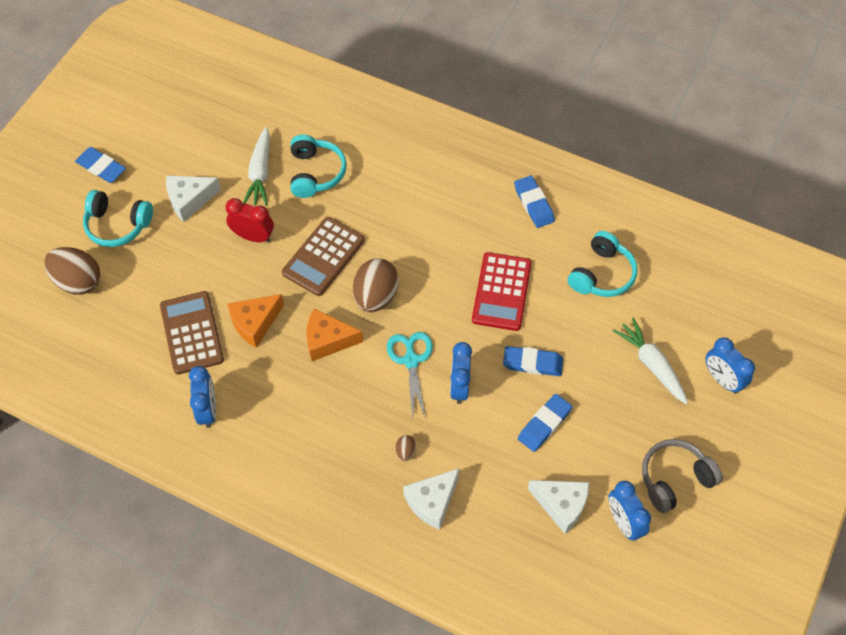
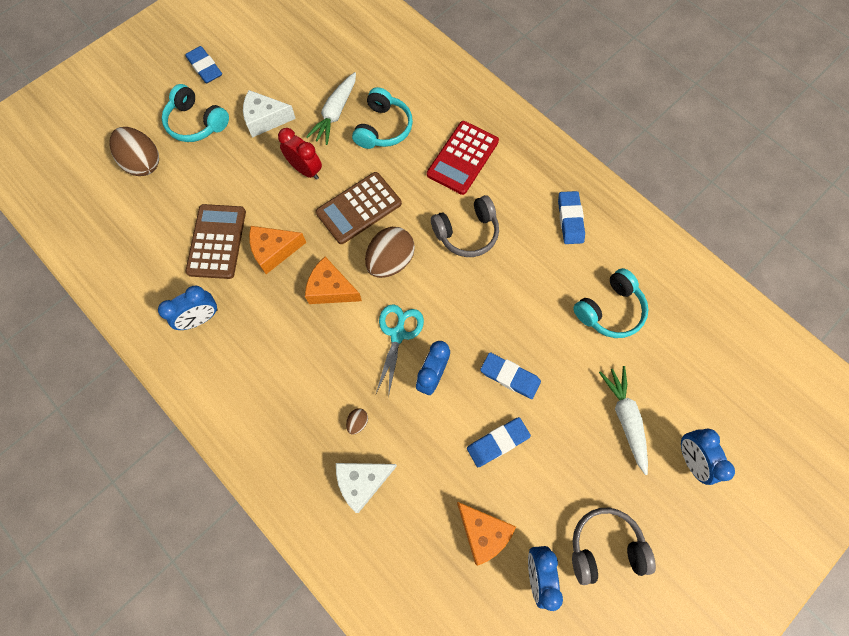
camera: 20 degrees right, 10 degrees up
(208, 410) = (200, 318): blue clock -> blue clock turned 45 degrees clockwise
(439, 246) = (467, 233): none -> grey headphones
(501, 292) = (507, 295): red calculator -> red calculator (462, 158)
(561, 505) = (483, 532): white cheese -> orange cheese

